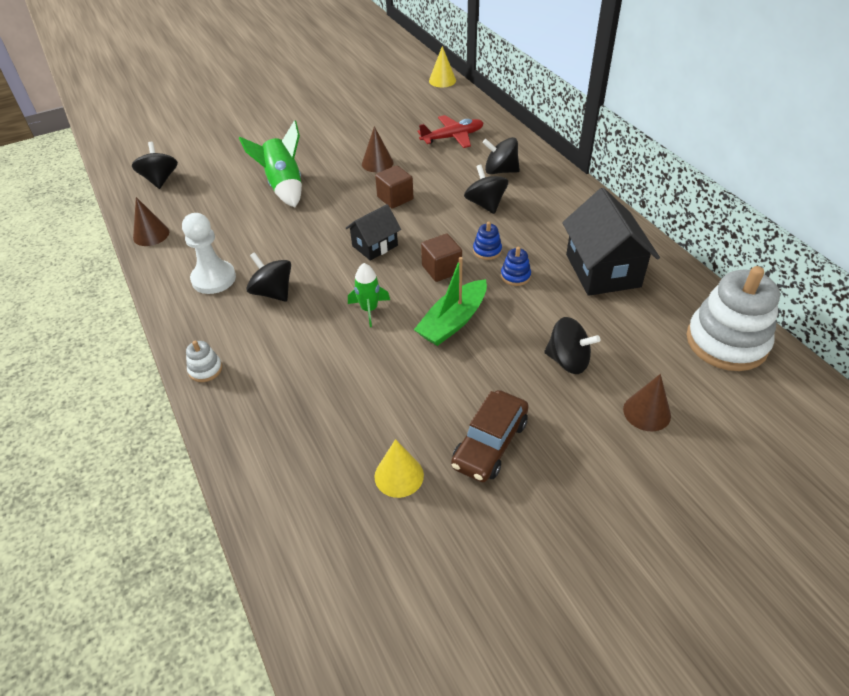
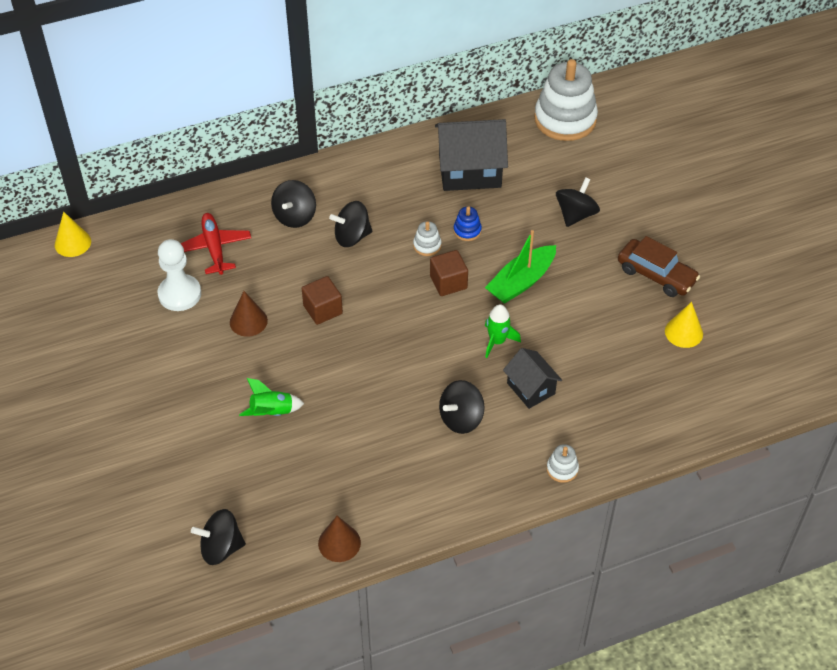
camera: 85 degrees left, 5 degrees up
(213, 279) = (431, 472): white pawn -> white pawn (179, 294)
(284, 186) = (272, 412): green rocket -> green rocket, size x0.61
(375, 246) = (402, 332): black house -> black house (531, 388)
(453, 321) = (521, 282): green boat -> green boat turned 90 degrees clockwise
(487, 250) = (427, 245): blue stacking toy -> white stacking toy
(647, 412) = (631, 181): brown cone -> none

